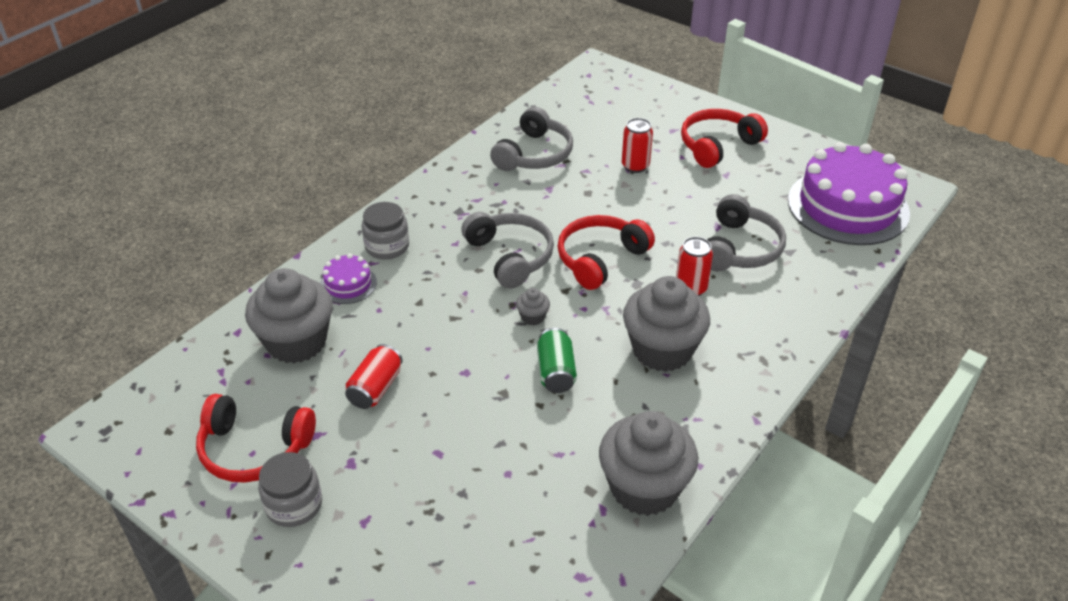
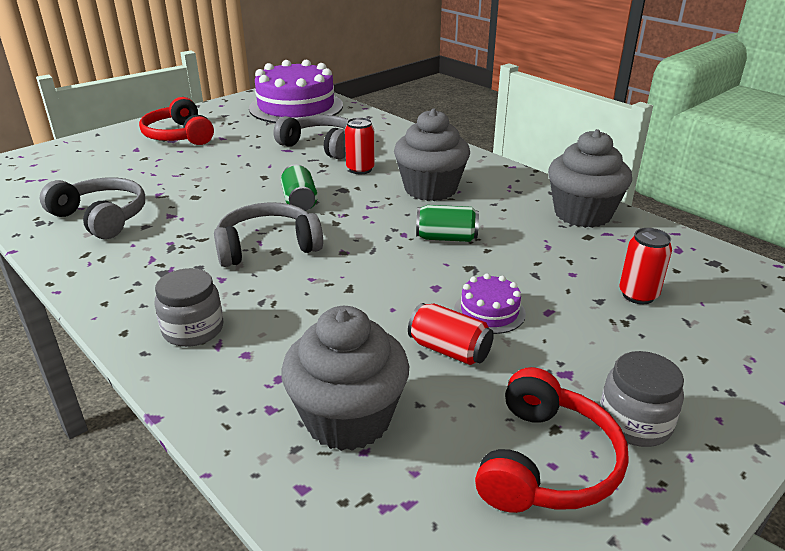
camera: 80 degrees left, 10 degrees down
(348, 284) = (250, 366): purple cake -> purple cake (489, 311)
(533, 317) = (367, 242): grey cupcake -> none
(600, 259) = (300, 201): red headphones -> green can
(635, 166) = (174, 171): red can -> red can (638, 295)

